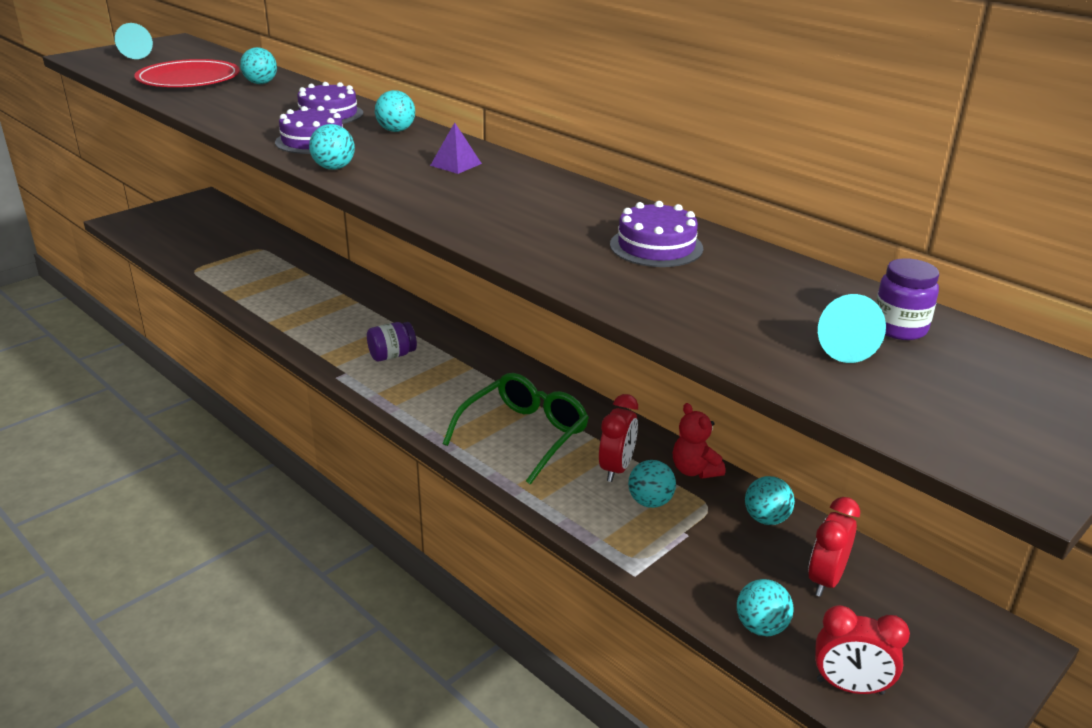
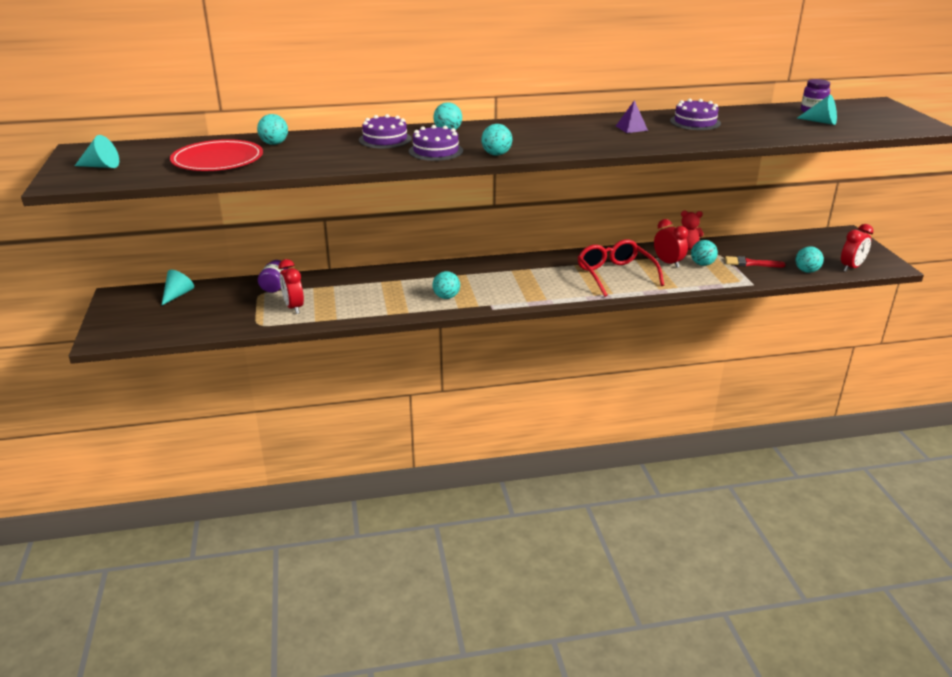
camera: 55 degrees left, 0 degrees up
(224, 218) = (178, 295): none -> turquoise cone
(392, 355) = (486, 286): purple jar -> purple jar (275, 286)
(455, 164) = (530, 131): purple pyramid -> purple pyramid (631, 128)
(524, 435) = (615, 275): green glasses -> red glasses
(714, 551) = (750, 263): none -> red brush
(766, 519) = (736, 246): turquoise ball -> turquoise ball (446, 297)
(825, 580) = (786, 249): red clock -> red clock (294, 307)

